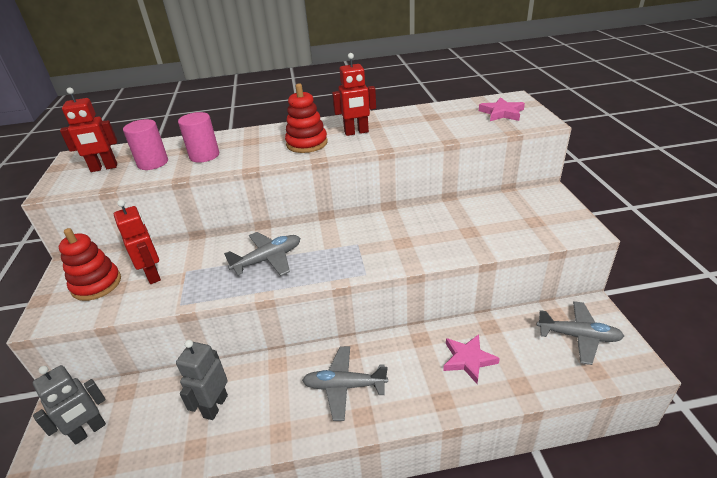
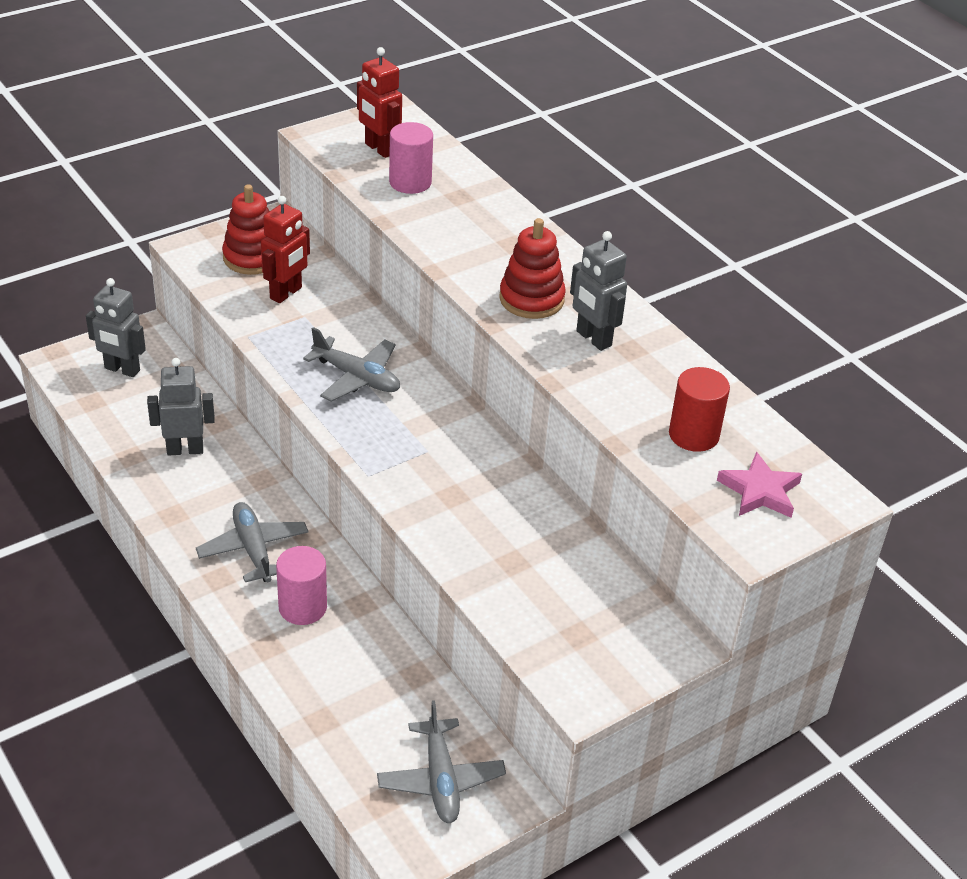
camera: 60 degrees right, 5 degrees up
(204, 155) = (450, 217): pink cylinder -> pink cylinder (302, 607)
(356, 132) = (593, 339): red robot -> grey robot
(452, 120) = (693, 435): none -> red cylinder
(468, 359) = (344, 660): pink star -> none

